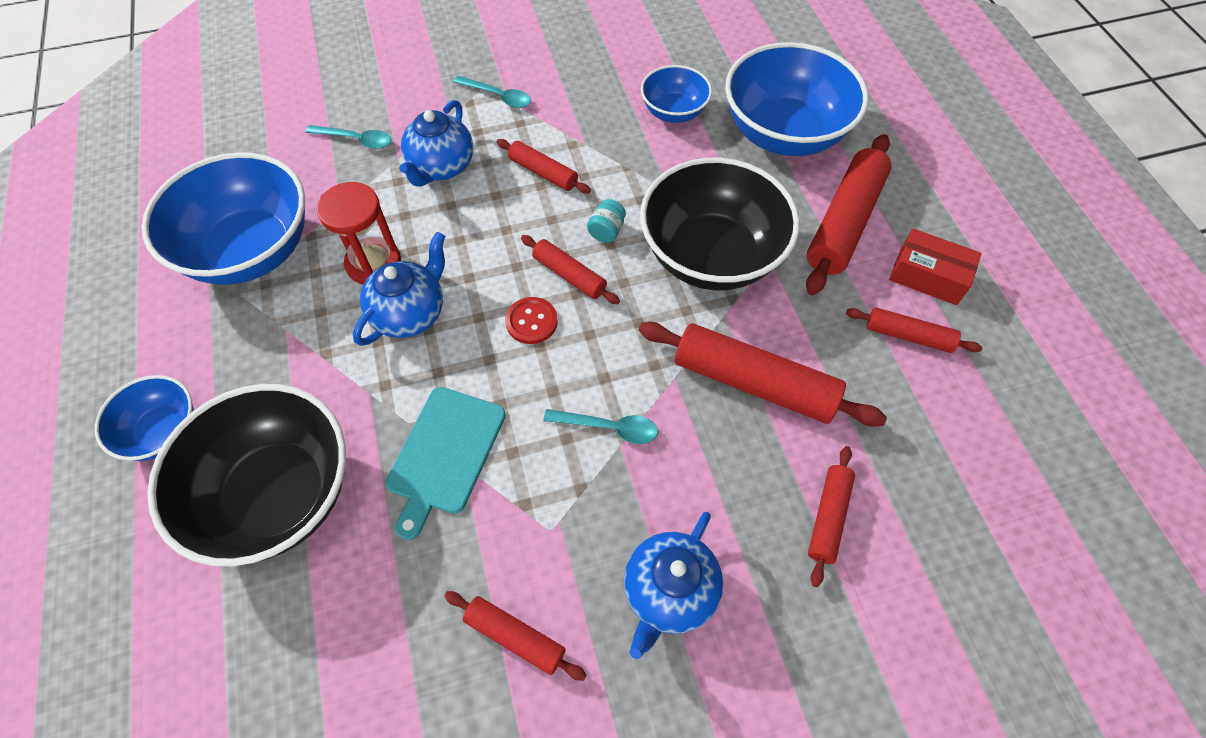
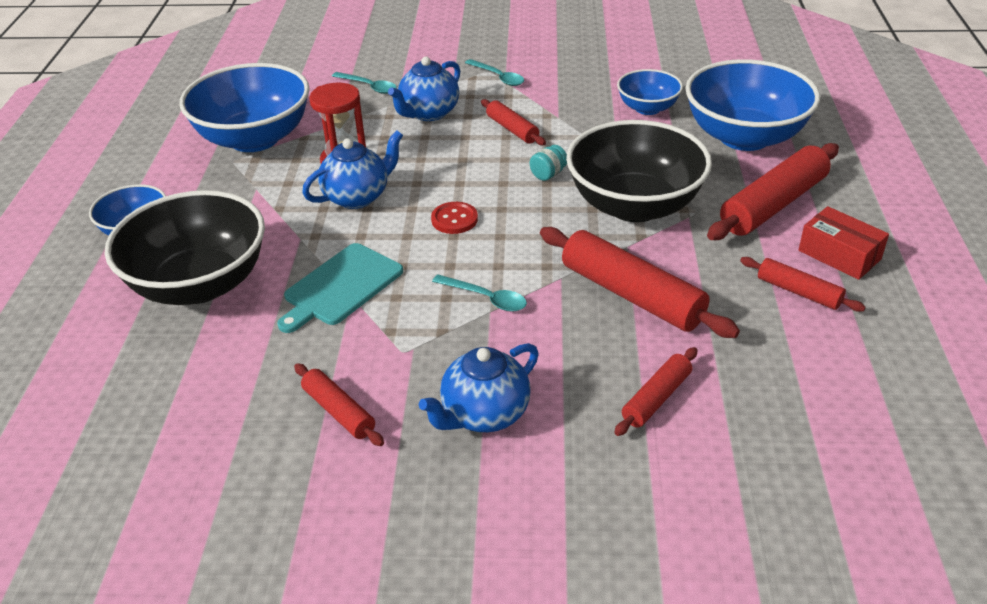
camera: 20 degrees right, 20 degrees down
(569, 275) = (501, 196): red rolling pin -> none

